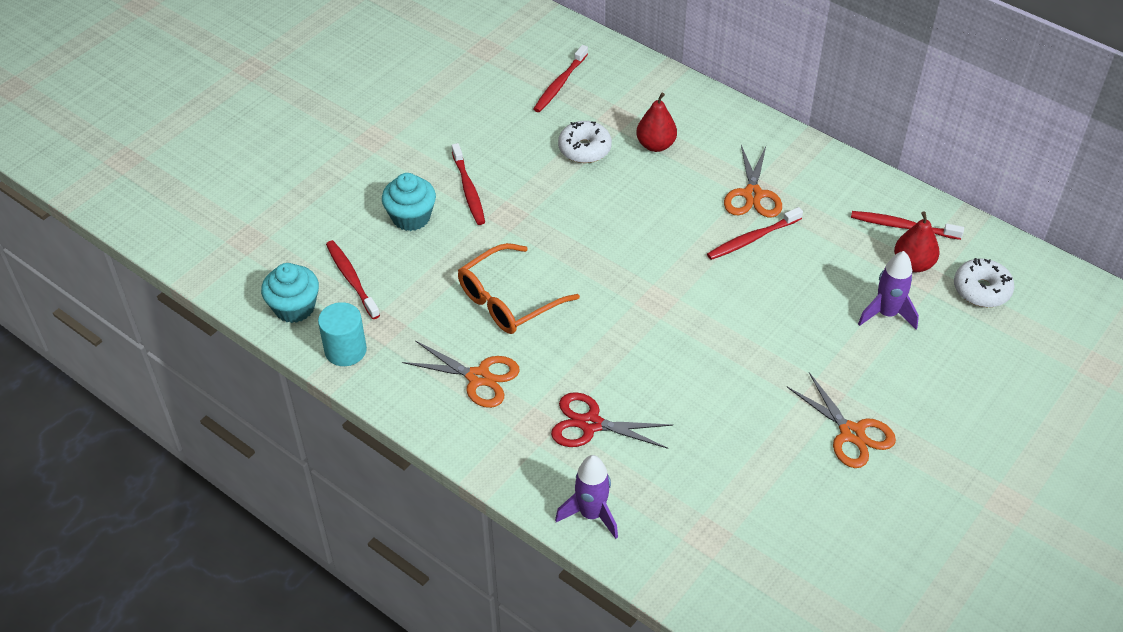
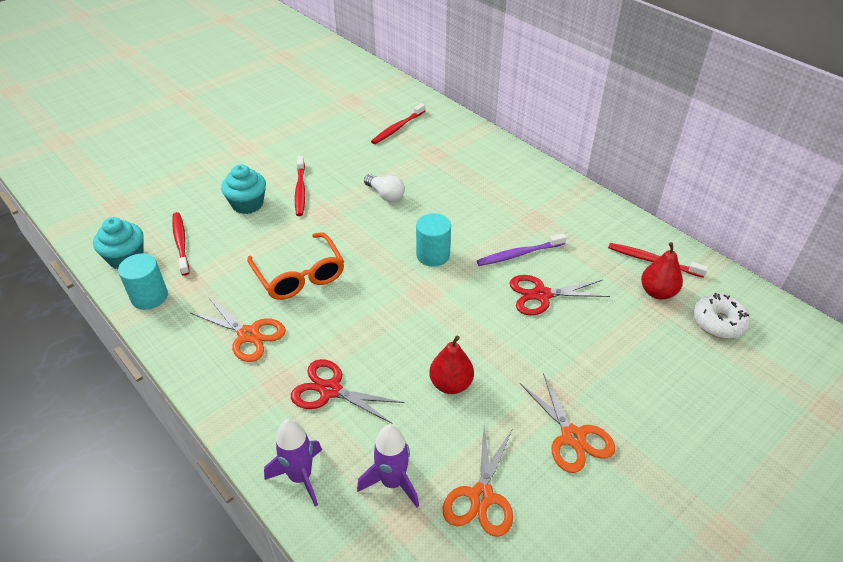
camera: 10 degrees right, 5 degrees down
(509, 300) = (299, 275): orange glasses -> orange glasses turned 90 degrees counterclockwise
(575, 182) = (385, 195): none -> white light bulb
(584, 149) = (401, 173): white donut -> none
(654, 253) = (433, 255): none -> turquoise cylinder
(655, 145) = (458, 176): red pear -> red pear (451, 384)
(752, 195) = (527, 221): orange scissors -> orange scissors (481, 497)
(752, 239) = (518, 254): red toothbrush -> purple toothbrush
(788, 285) = (541, 295): none -> red scissors
(886, 314) = (626, 331): purple rocket -> purple rocket (392, 482)

